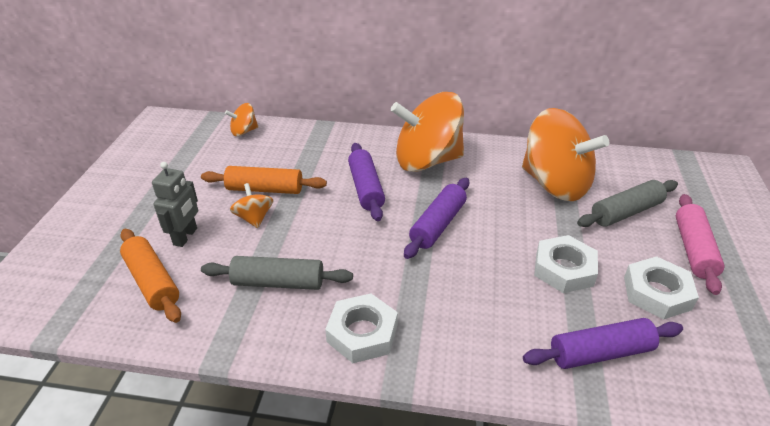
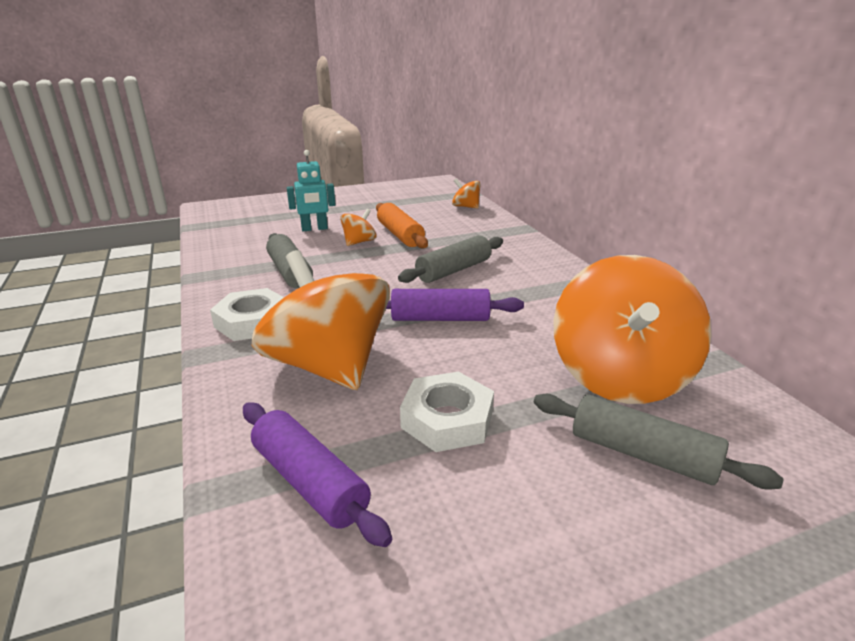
camera: 60 degrees right, 10 degrees down
(152, 282) = (259, 234): orange rolling pin -> none
(185, 237) = (314, 229): grey robot -> turquoise robot
(366, 188) = (454, 270): purple rolling pin -> grey rolling pin
(427, 161) = (542, 286): orange spinning top -> orange spinning top (328, 366)
(657, 293) = (476, 522): white nut -> none
(694, 250) = (638, 556): pink rolling pin -> none

